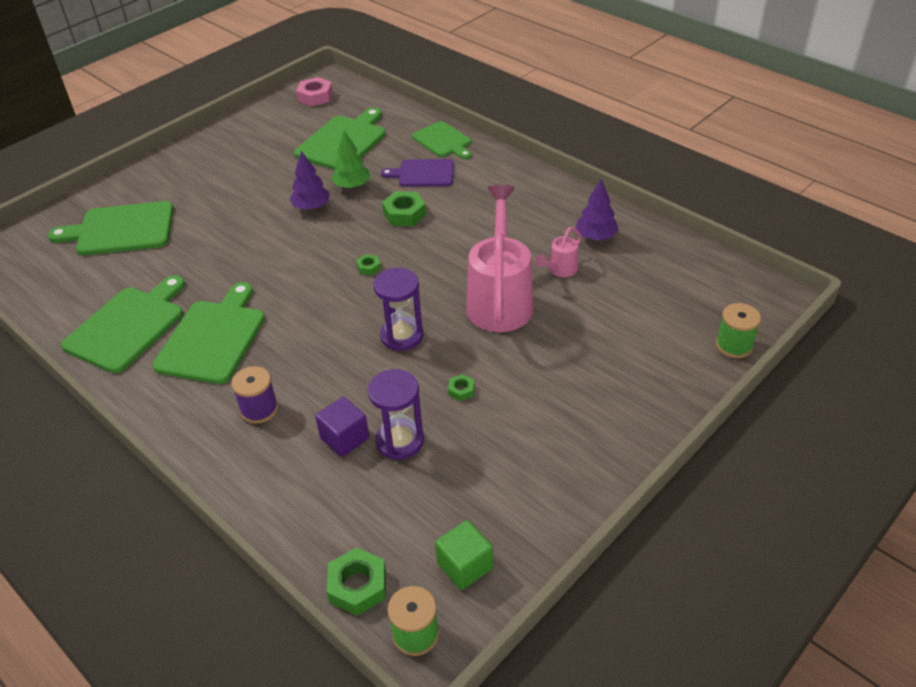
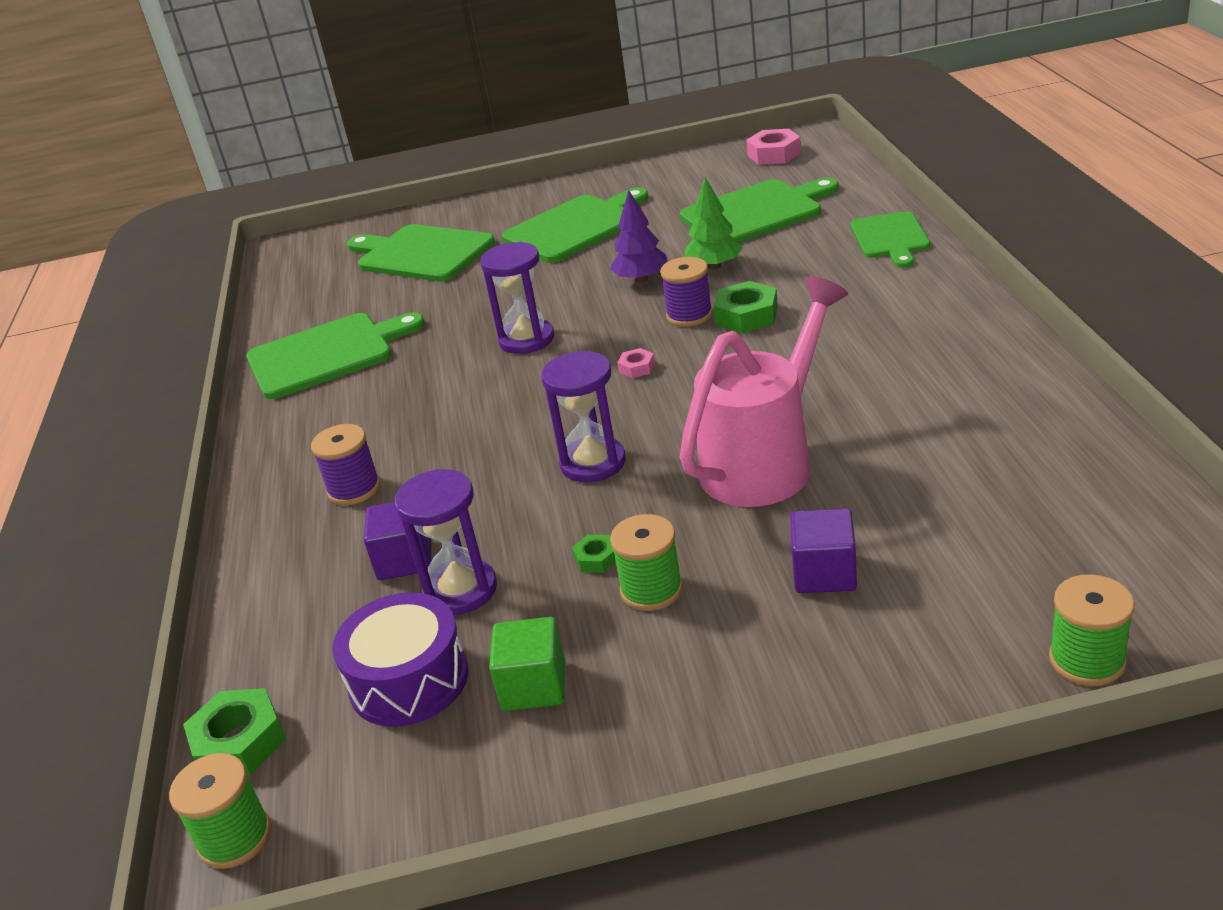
camera: 40 degrees right, 10 degrees down
(213, 338) = (390, 394): green cutting board -> green cutting board (576, 227)
(274, 270) = (526, 339): none -> purple hourglass
(368, 223) = (689, 315): none -> purple spool
(368, 267) = (637, 368): green nut -> pink nut
(423, 173) = (821, 272): purple cutting board -> none
(424, 503) = (409, 680): none -> purple drum
(465, 566) = (373, 785): green cube -> green cube (533, 686)
(508, 395) = (651, 590): none -> green spool
(560, 270) = (894, 449): pink watering can -> none
(587, 350) = (824, 573): none -> purple cube
(596, 237) = (998, 419): purple tree -> none

